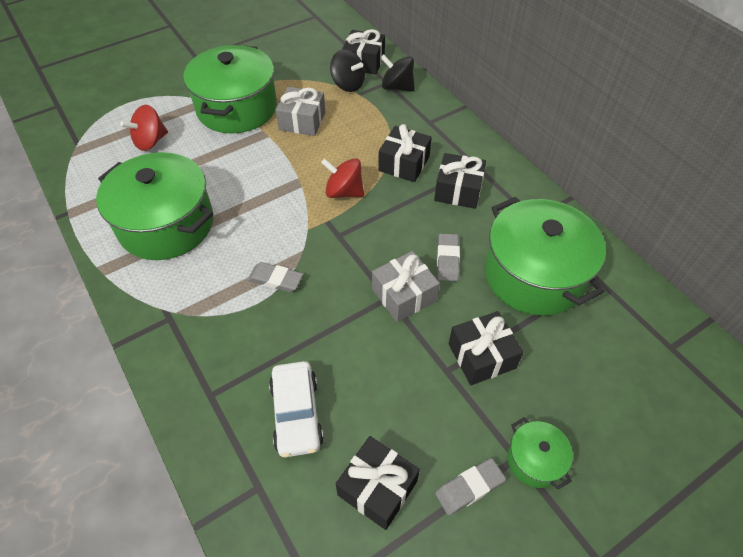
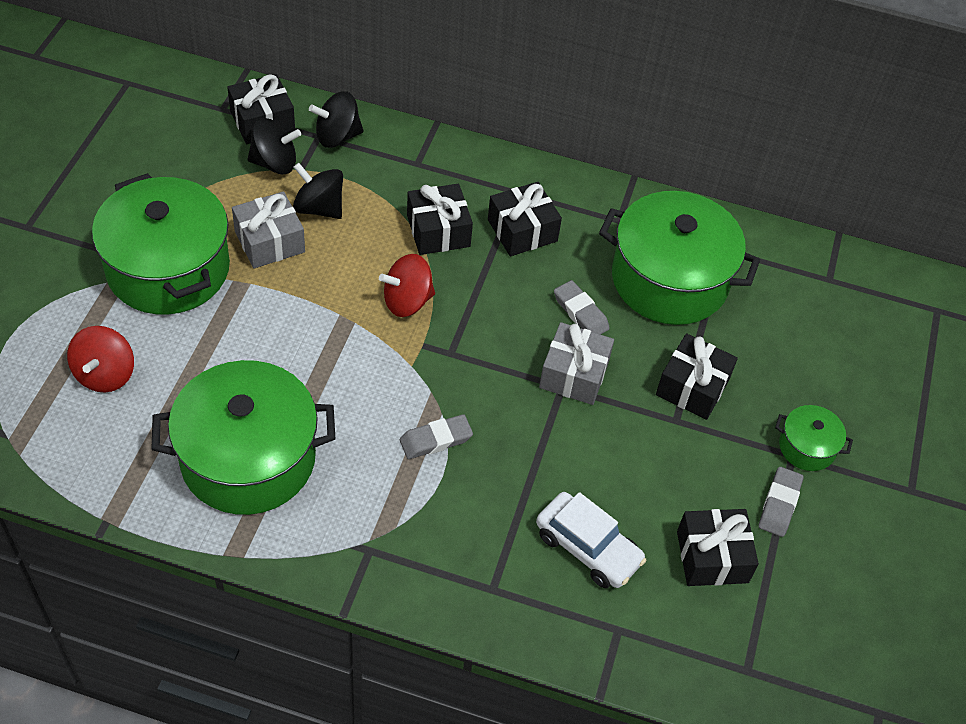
camera: 45 degrees left, 0 degrees up
(347, 118) = (319, 208): none -> black spinning top

